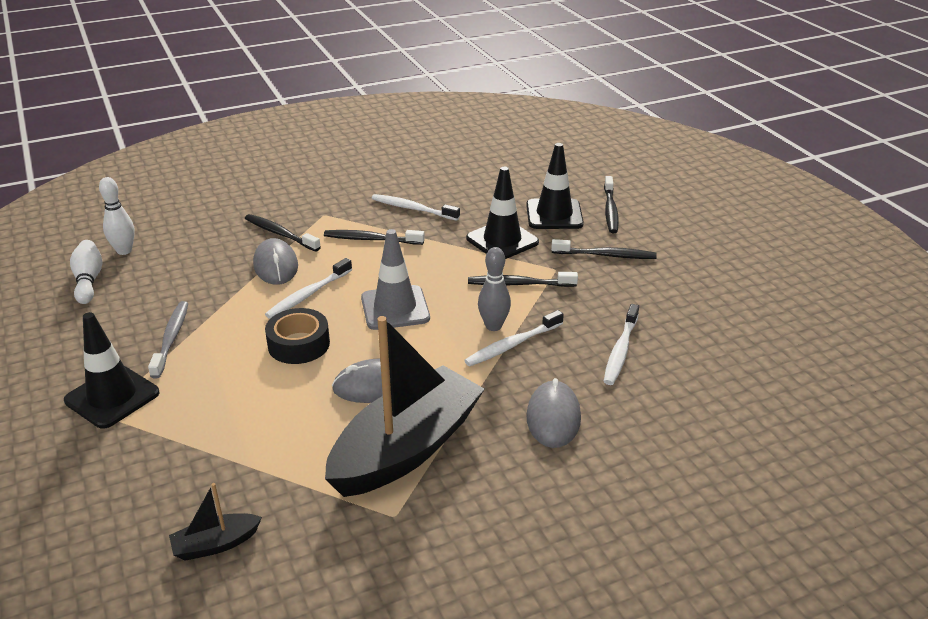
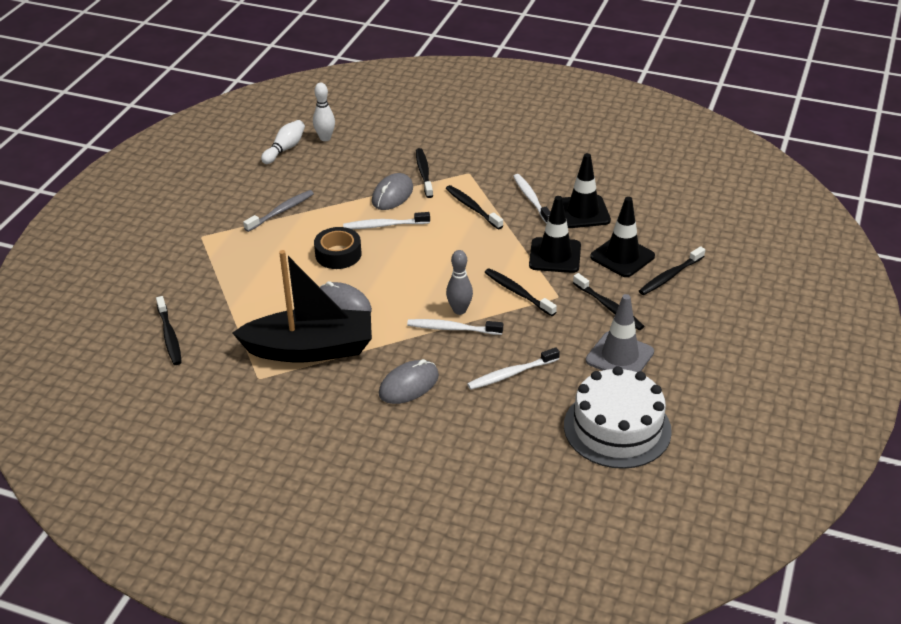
camera: 45 degrees right, 5 degrees up
(112, 397) = (216, 229): black traffic cone -> black traffic cone (583, 212)
(215, 544) = (169, 336): black boat -> black toothbrush
(395, 308) = (420, 263): grey traffic cone -> grey traffic cone (619, 356)
(763, 339) = (617, 428): none -> white cake

